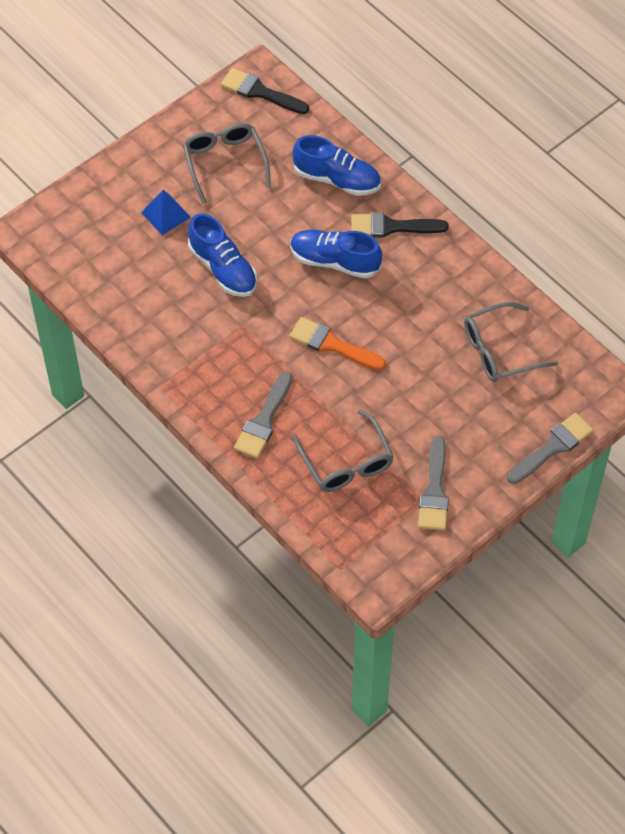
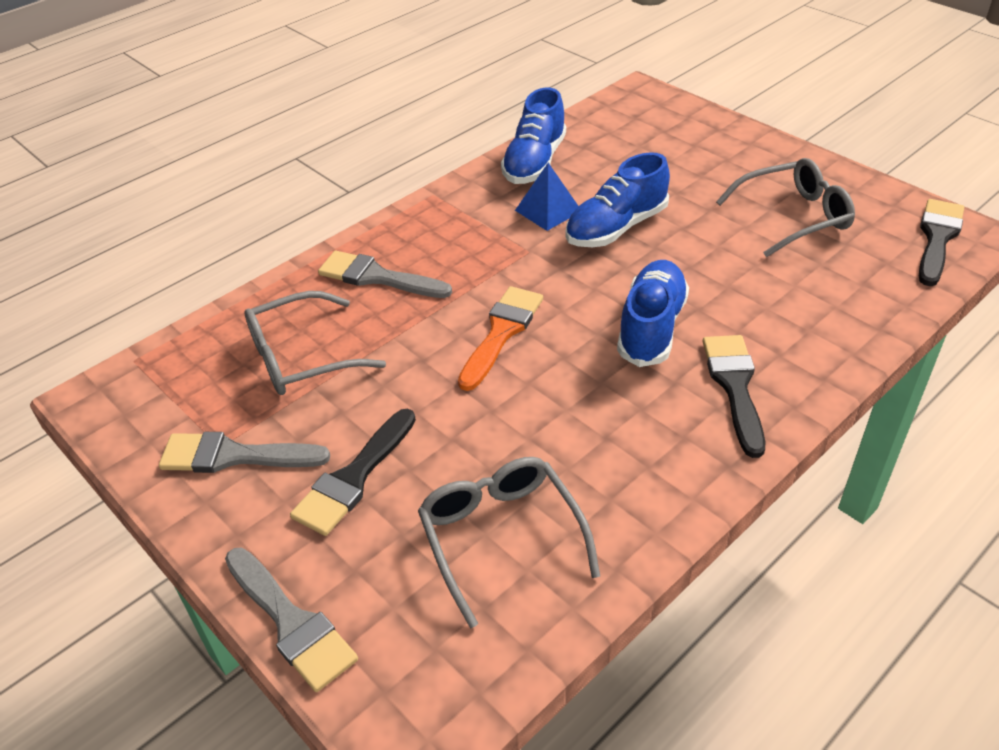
camera: 90 degrees right, 15 degrees down
(166, 214) = (691, 178): blue pyramid -> blue pyramid (548, 210)
(337, 179) = (808, 322): blue shoe -> blue shoe (534, 162)
(455, 424) = (354, 478): none -> black brush

